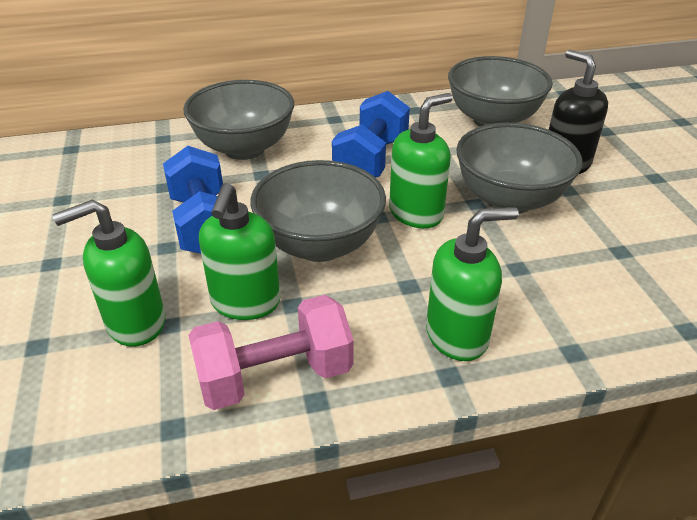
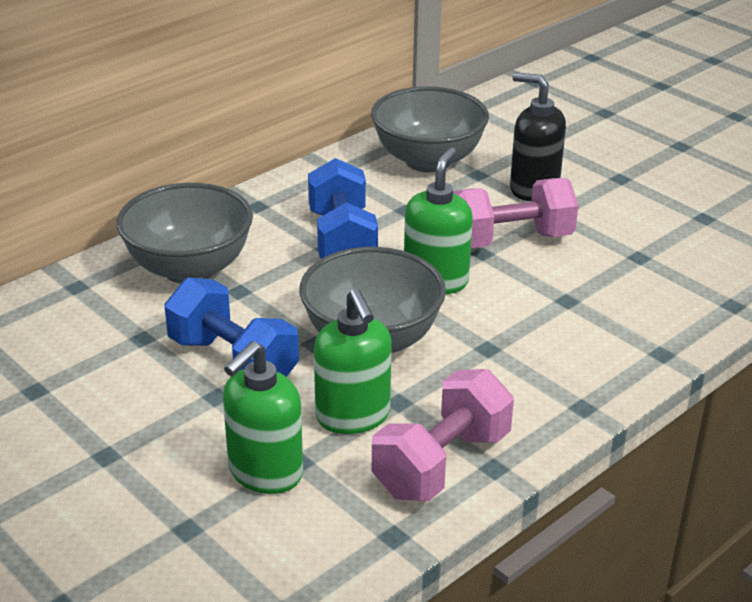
camera: 30 degrees left, 5 degrees down
(457, 336) = (563, 374): green soap dispenser -> none
(509, 200) = (510, 240): grey bowl -> pink dumbbell

